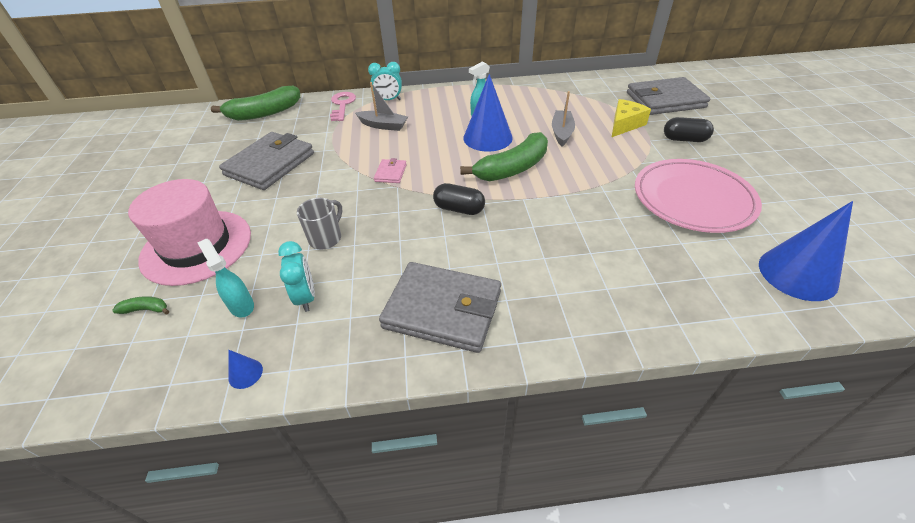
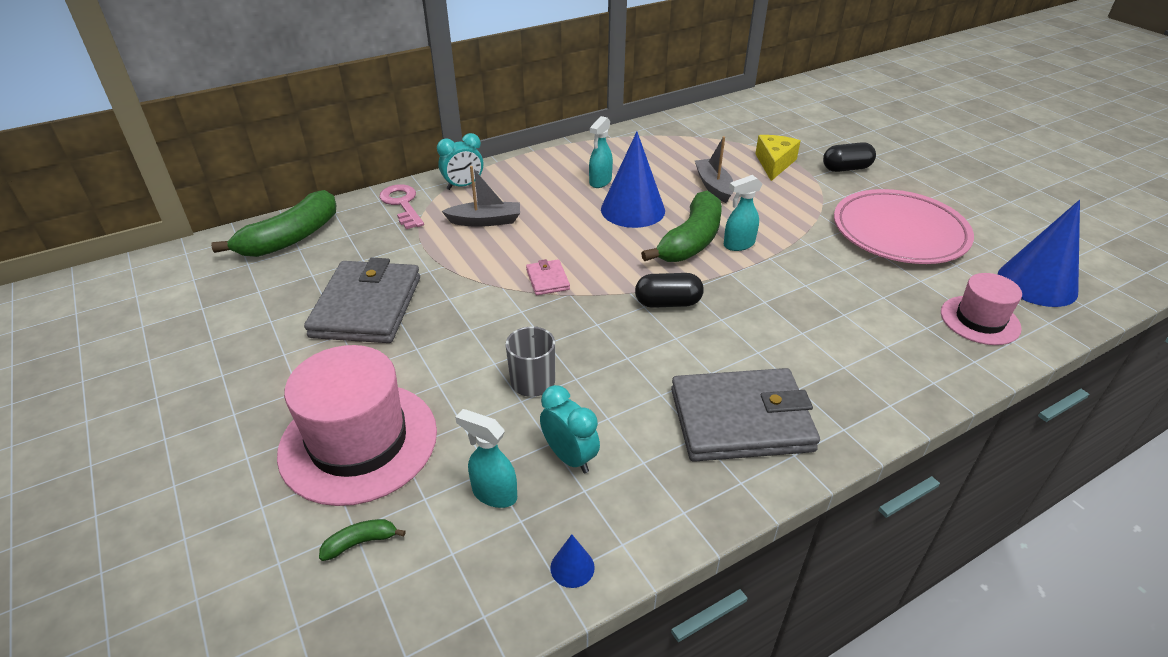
camera: 25 degrees left, 5 degrees down
(546, 179) = (738, 245): none -> turquoise spray bottle
(665, 100) = (795, 127): grey wallet -> none
(712, 290) = (980, 320): none -> pink hat

